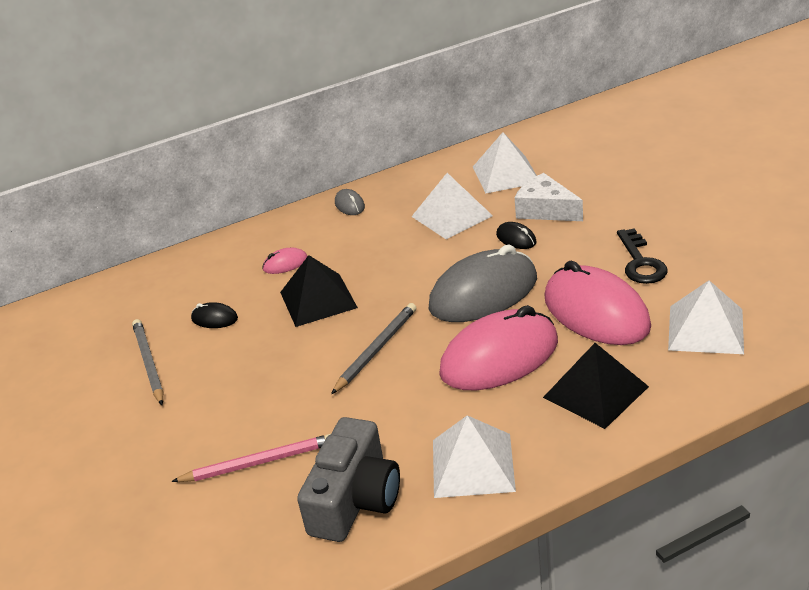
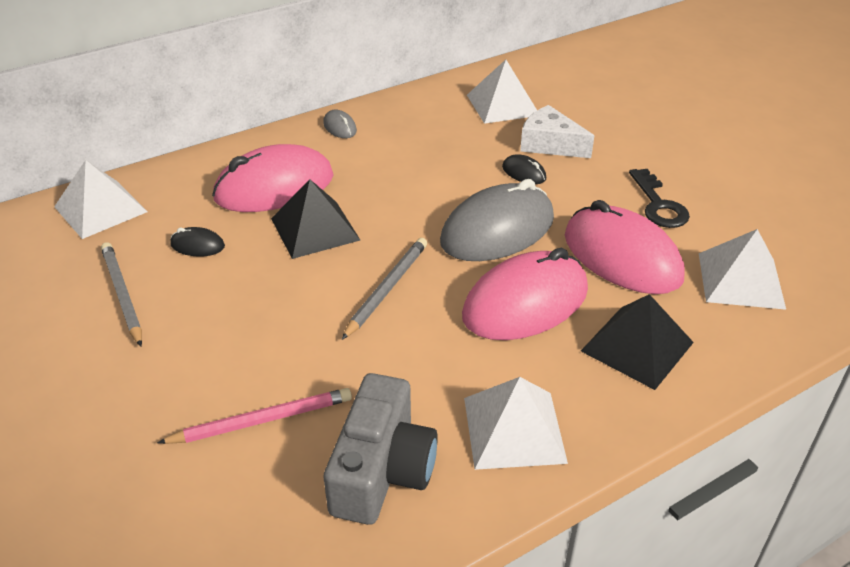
camera: 10 degrees left, 5 degrees up
(285, 264) = (274, 187): pink mouse -> pink mouse, size x2.39
(451, 216) = (451, 145): white pyramid -> white pyramid (100, 209)

